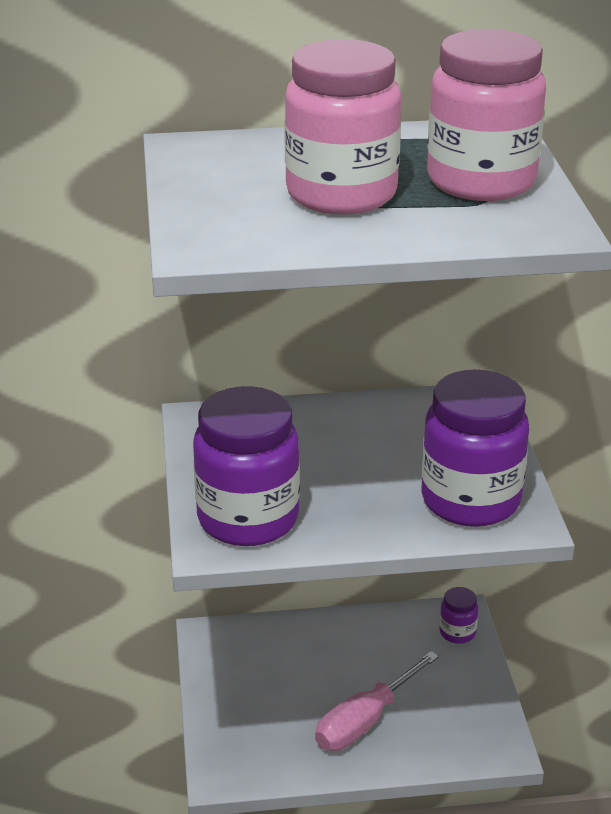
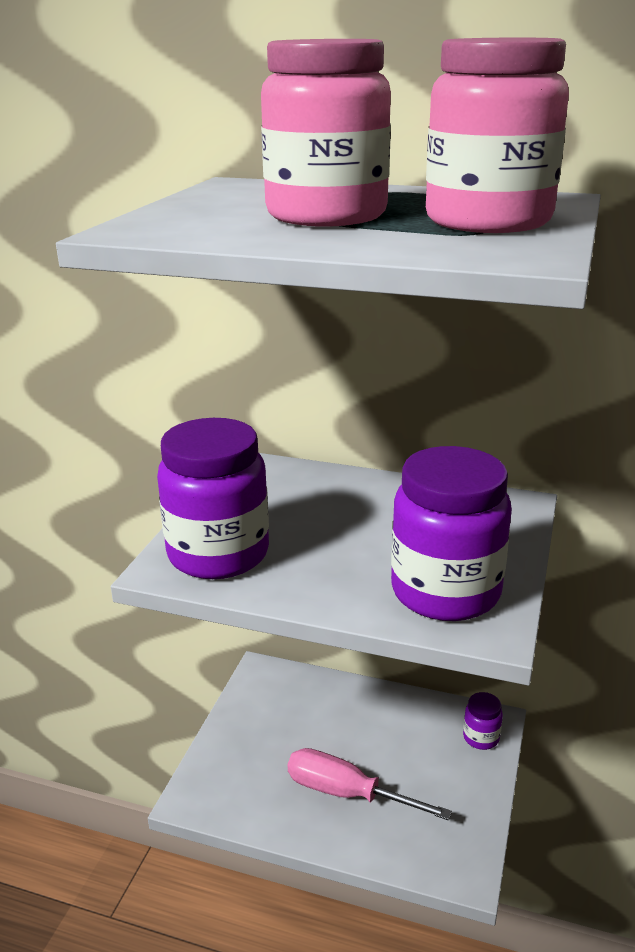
camera: 25 degrees right, 5 degrees down
(365, 720) = (347, 793): pink screwdriver -> pink screwdriver turned 45 degrees clockwise

